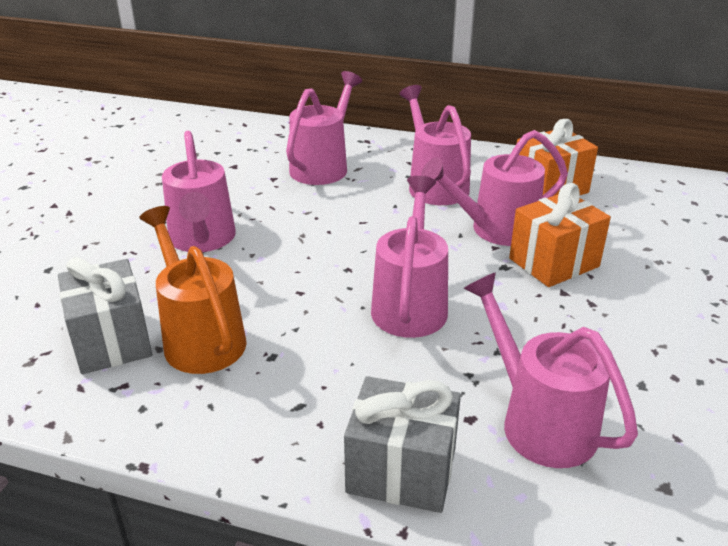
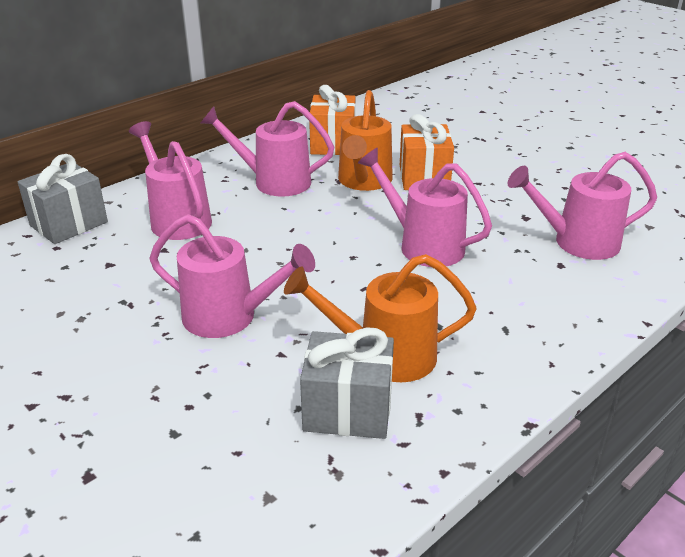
camera: 60 degrees left, 0 degrees up
(401, 471) = (595, 306): grey gift -> grey gift (69, 224)
(495, 230) = (363, 182): pink watering can -> orange watering can

